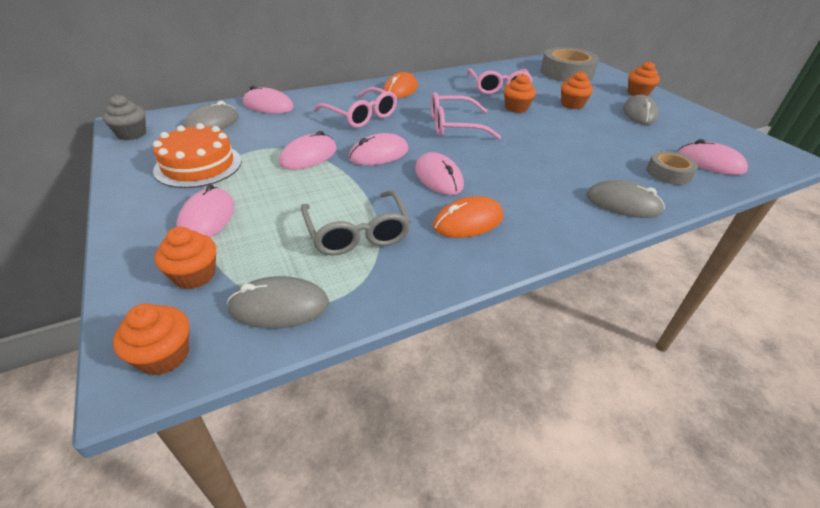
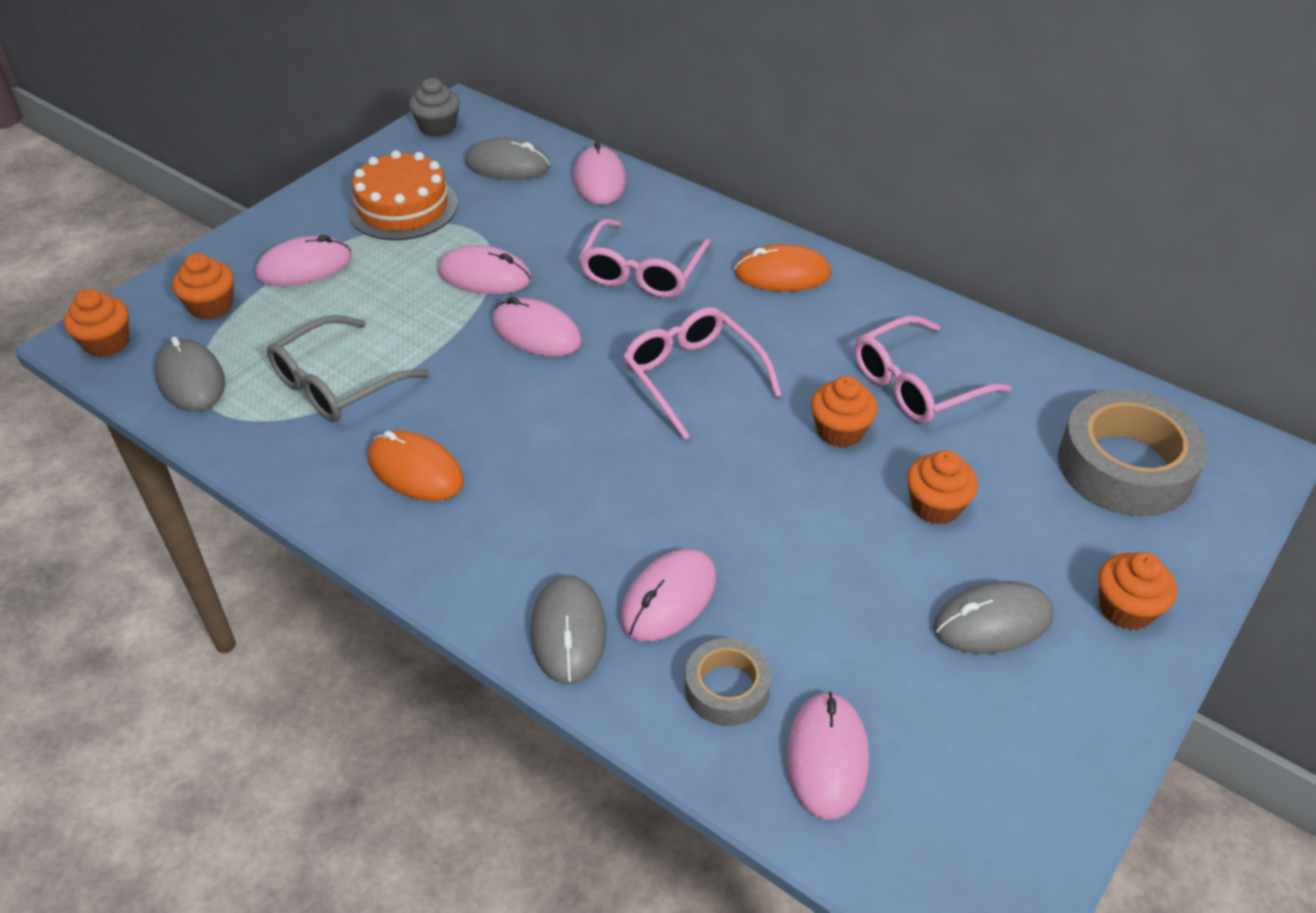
camera: 65 degrees right, 5 degrees up
(438, 177) = (511, 409): pink mouse -> pink mouse (668, 598)

